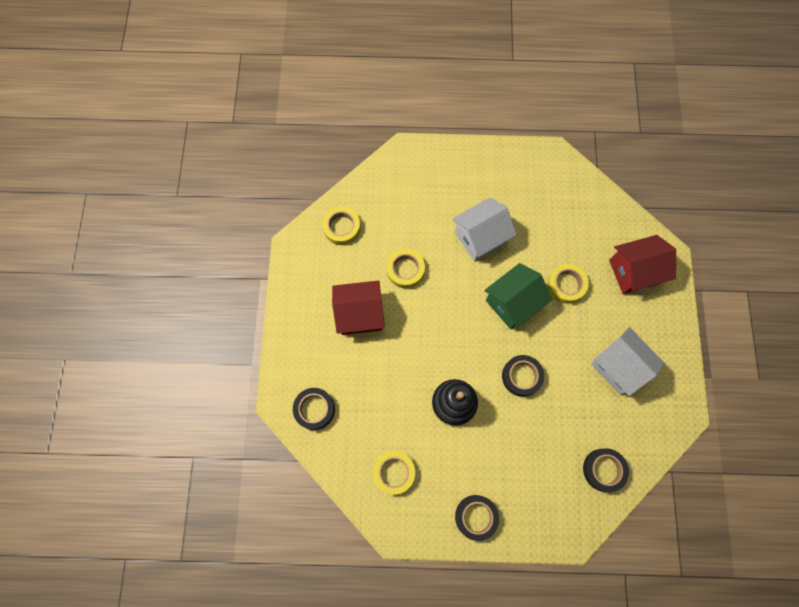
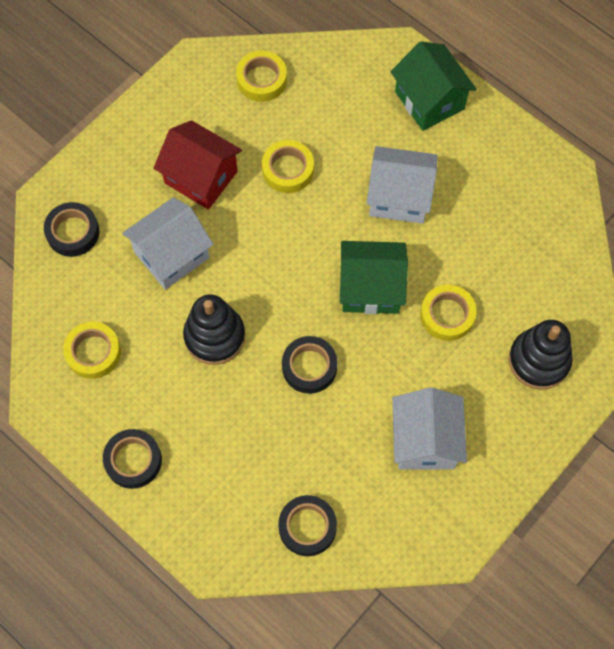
camera: 40 degrees right, 5 degrees down
(385, 375) = (171, 255): none -> white house
(446, 168) = (429, 100): none -> green house
(634, 271) = (539, 360): red house -> black stacking toy

